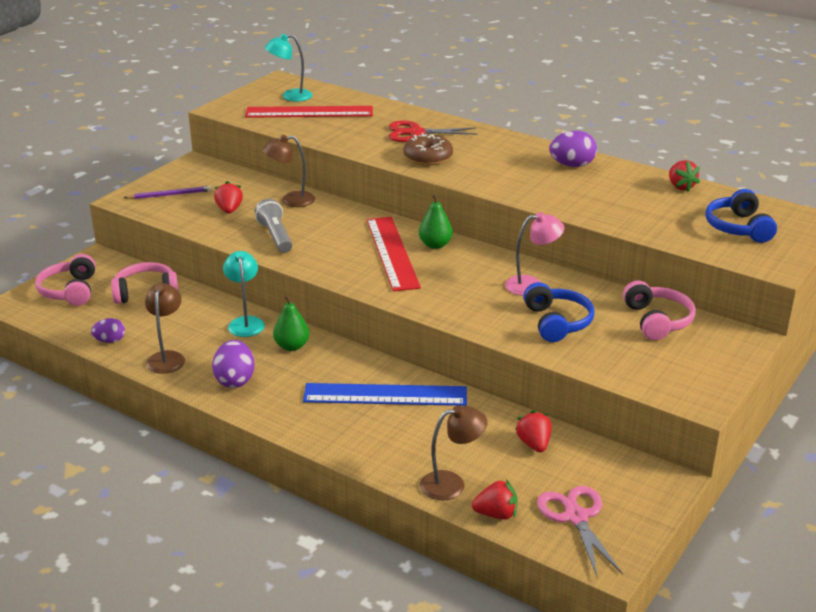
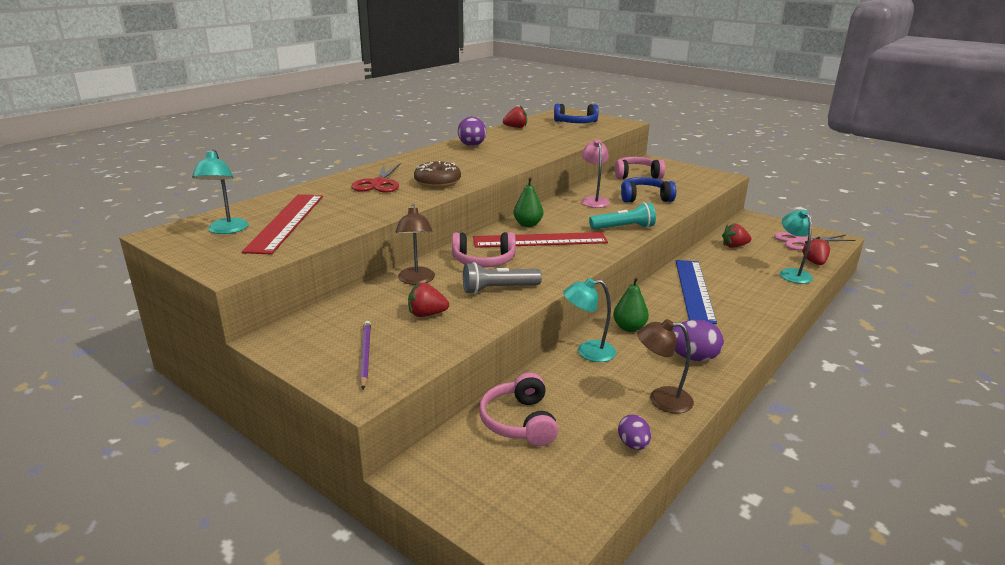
camera: 85 degrees left, 5 degrees down
(70, 291) = (507, 493): pink headphones -> pink headphones (483, 261)
(441, 303) = (624, 228): none -> turquoise flashlight
(452, 484) = (791, 273): brown lamp -> turquoise lamp

